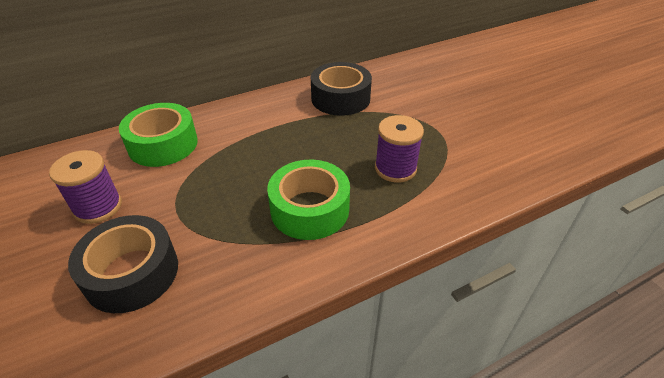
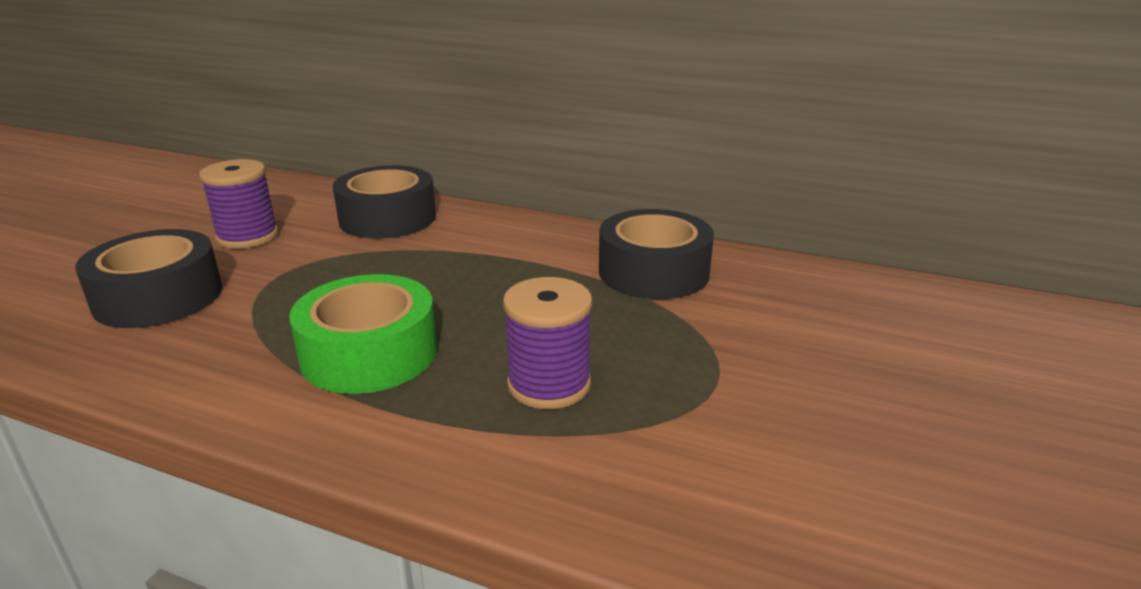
camera: 50 degrees right, 15 degrees down
(163, 144) = (387, 218): green tape -> black tape

